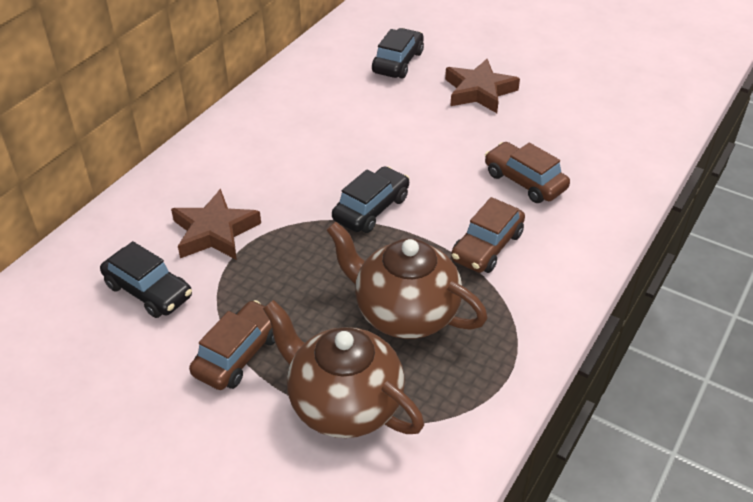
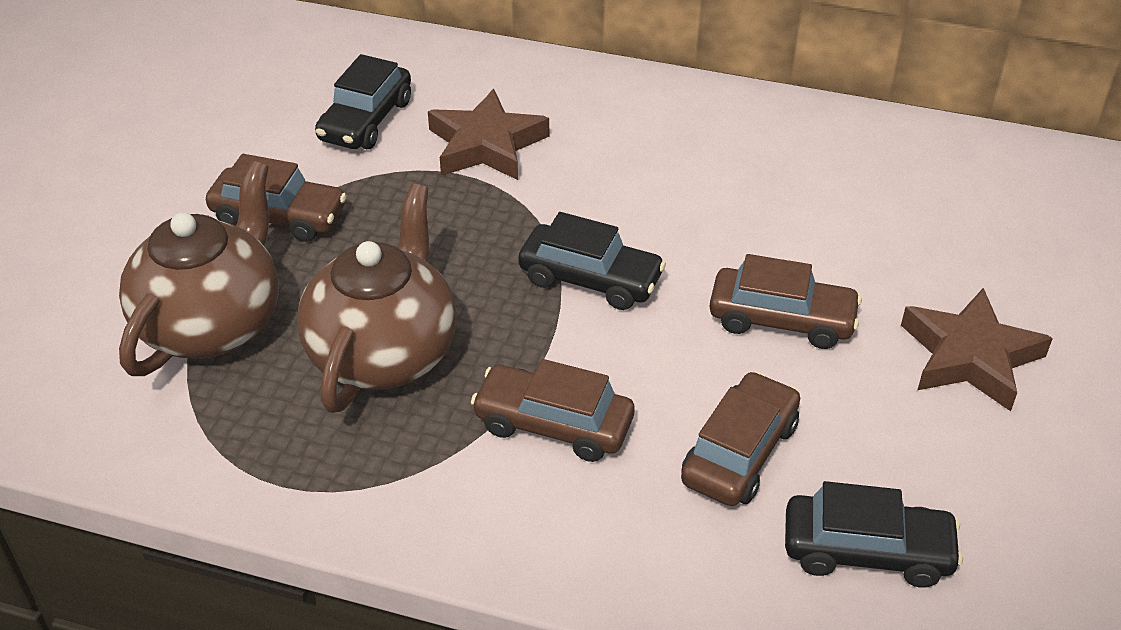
camera: 75 degrees right, 0 degrees up
(398, 62) = (987, 239): black car -> black car (867, 551)
(432, 144) = (781, 319): none -> brown car

